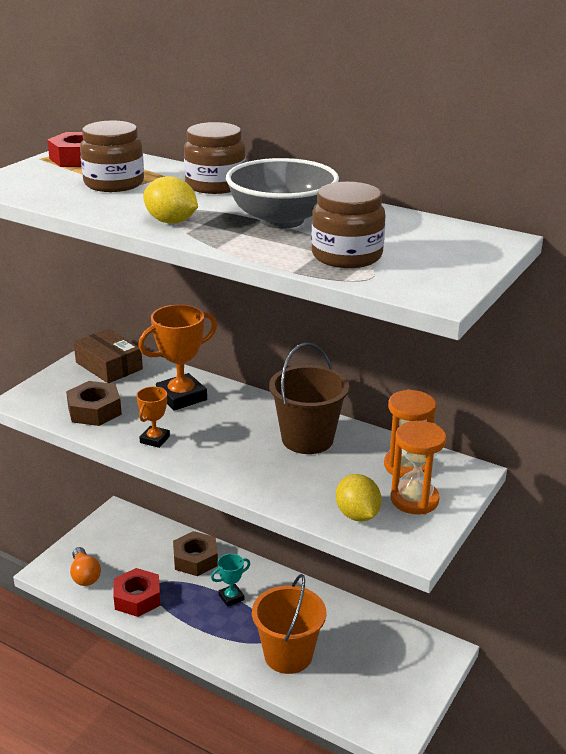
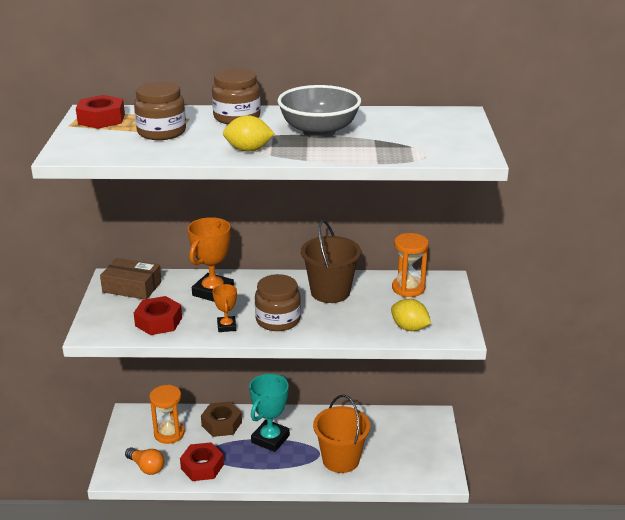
camera: 30 degrees left, 0 degrees up
(94, 411) = (158, 321): brown nut -> red nut
(231, 597) = (270, 439): turquoise trophy -> turquoise trophy, size x1.83
(346, 256) = (393, 145): brown jar -> brown jar (278, 320)
(414, 500) = (433, 307): orange hourglass -> orange hourglass (169, 433)

